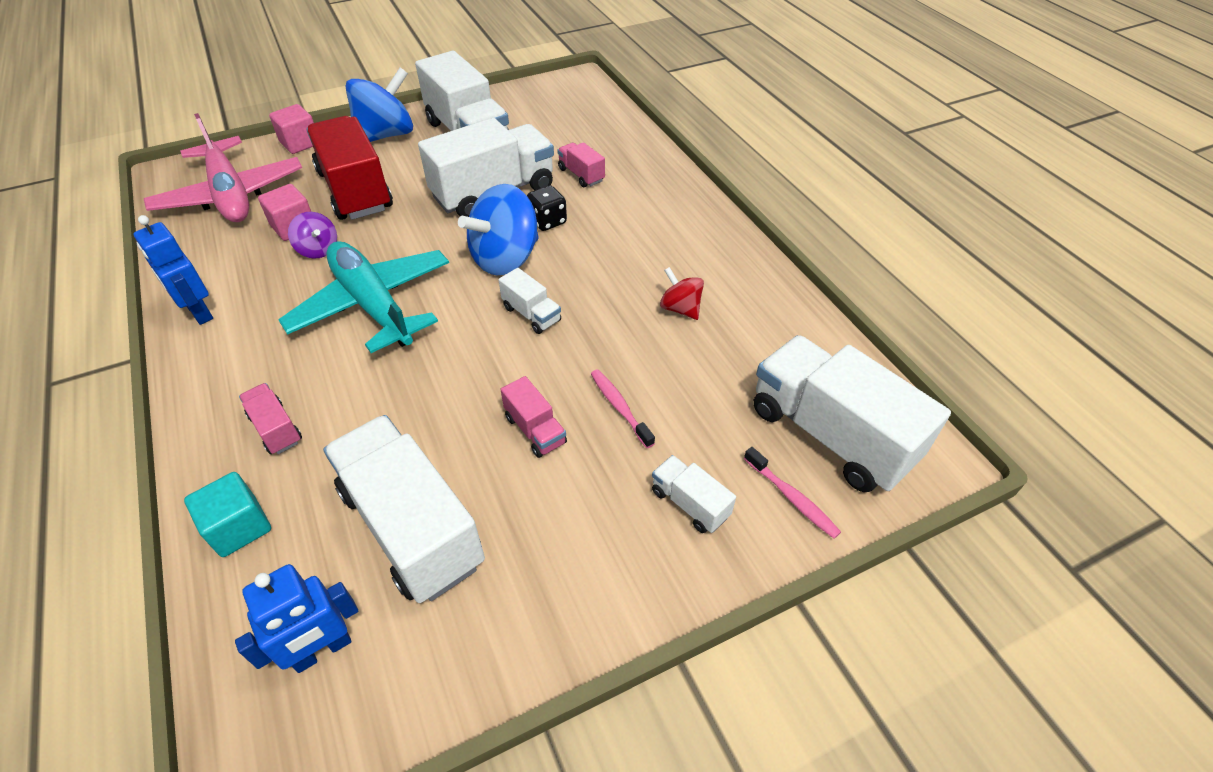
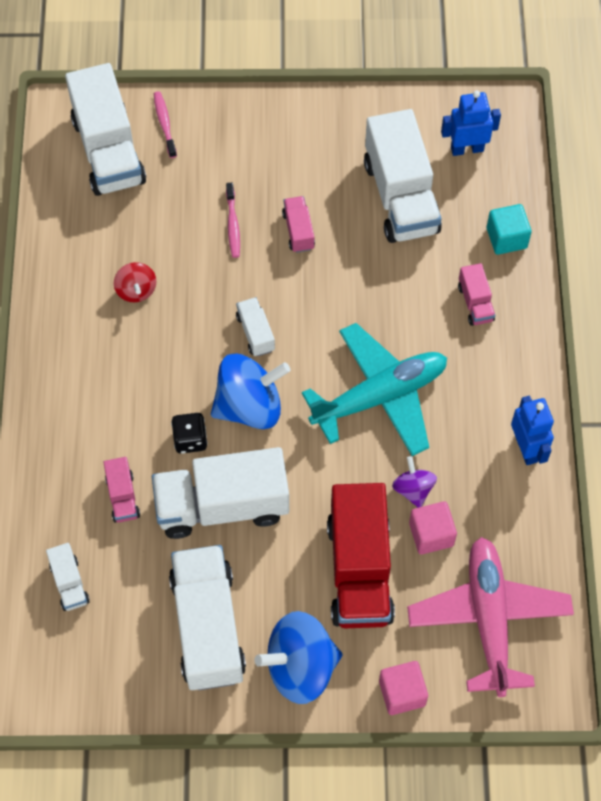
camera: 155 degrees left, 15 degrees up
(373, 305) = (380, 396): turquoise plane -> turquoise plane turned 105 degrees counterclockwise
(689, 503) = (227, 145): white truck -> white truck (69, 583)

